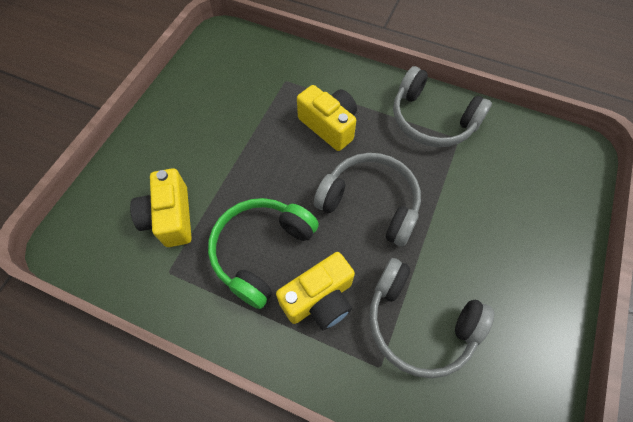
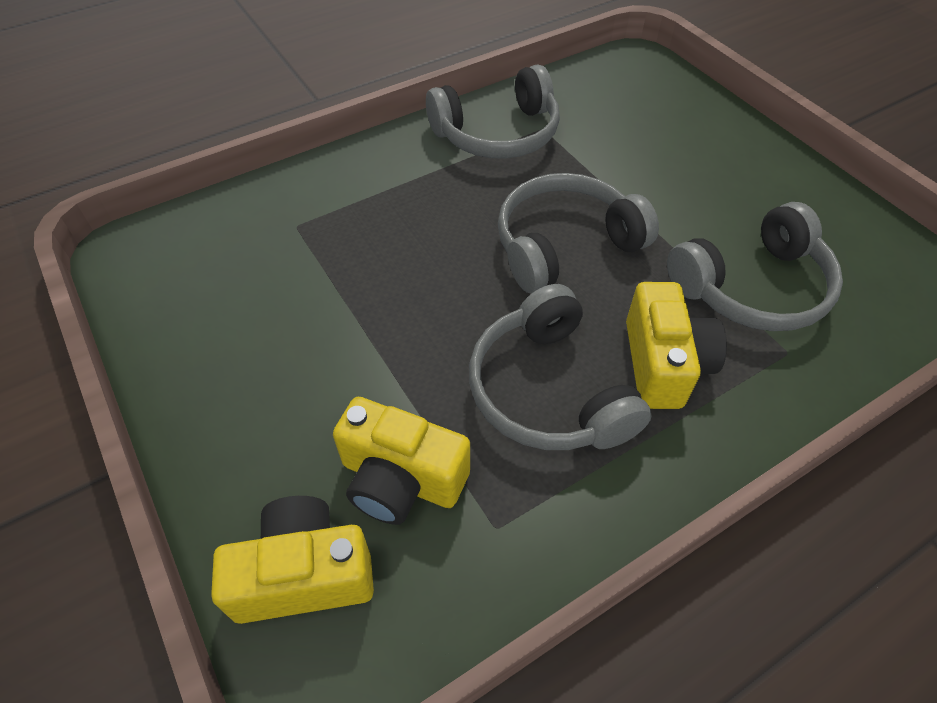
camera: 55 degrees left, 10 degrees down
(261, 251) = (549, 390): green headphones -> grey headphones
(329, 126) = (416, 222): yellow camera -> yellow camera (304, 574)

